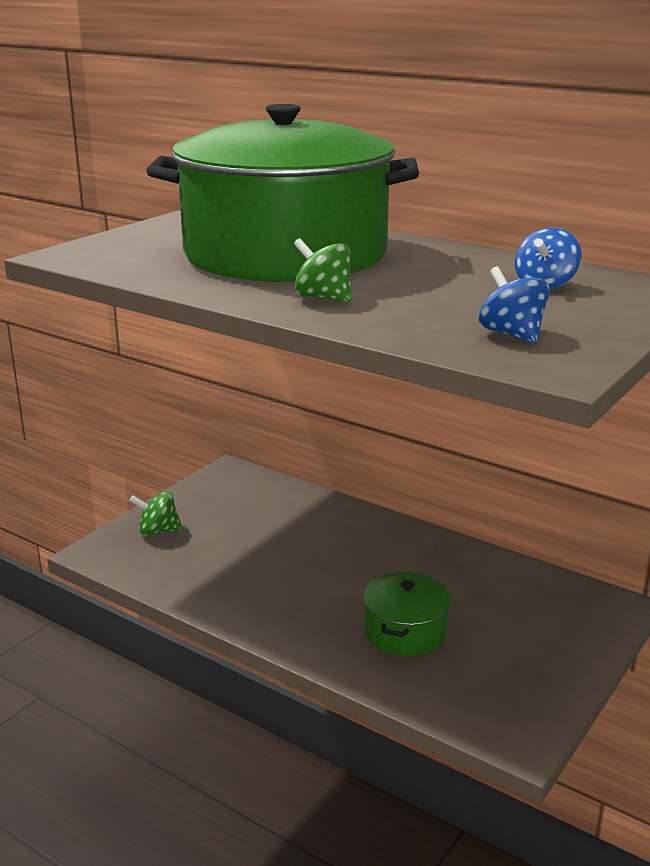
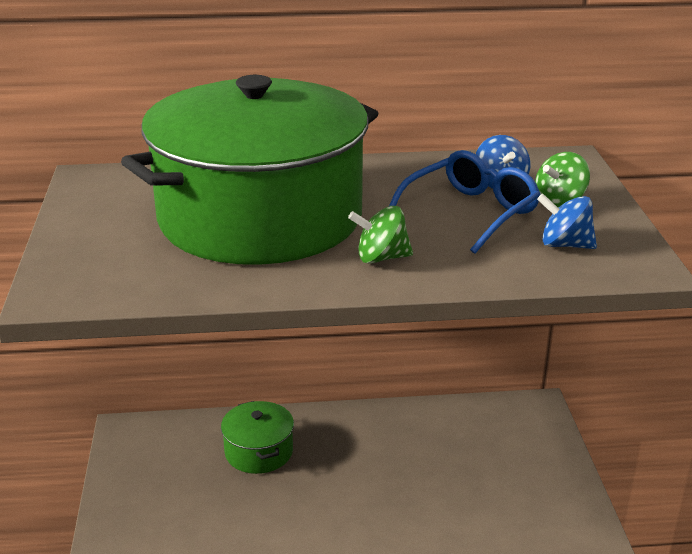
camera: 40 degrees left, 5 degrees up
(158, 531) = (135, 525): green spinning top -> green spinning top (559, 201)
(405, 631) = (437, 505): green pot -> green pot (259, 451)
(469, 294) = (470, 213): none -> blue glasses

